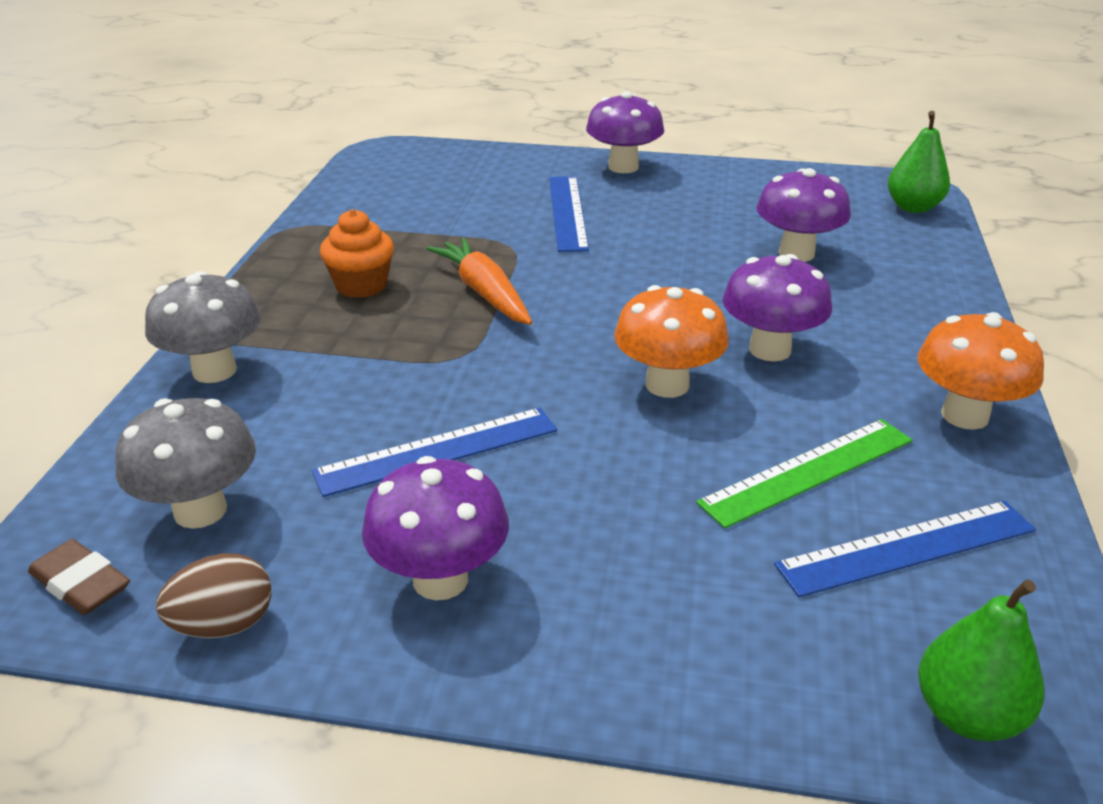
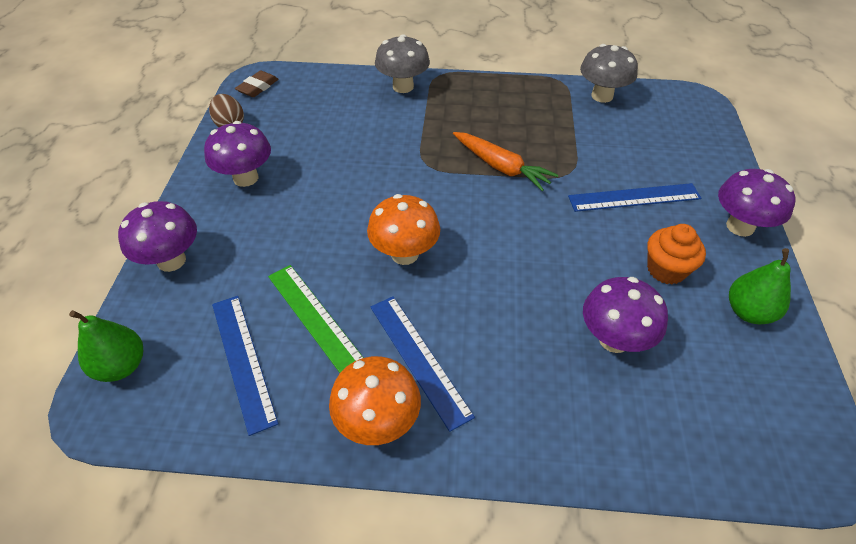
camera: 85 degrees right, 15 degrees up
(200, 510) = (298, 105): grey mushroom -> grey mushroom (602, 96)
(361, 285) = (497, 118): orange cupcake -> orange cupcake (666, 270)
(437, 451) = (338, 166): blue ruler -> blue ruler (418, 359)
(484, 293) = (501, 167): orange carrot -> orange carrot turned 75 degrees clockwise
(770, 350) = (454, 310): purple mushroom -> purple mushroom (171, 260)
(913, 207) = (762, 456): green pear -> green pear (748, 312)

